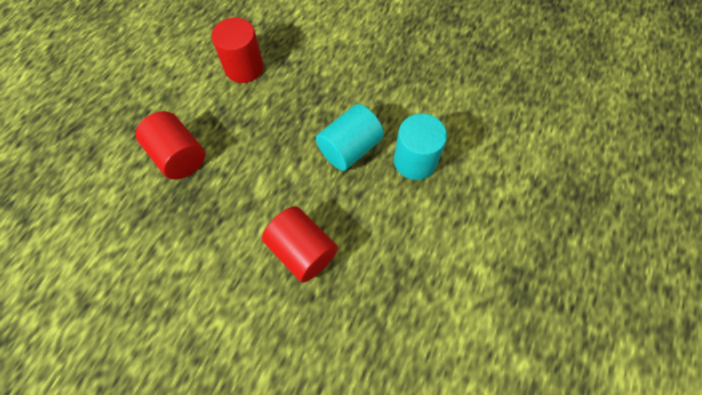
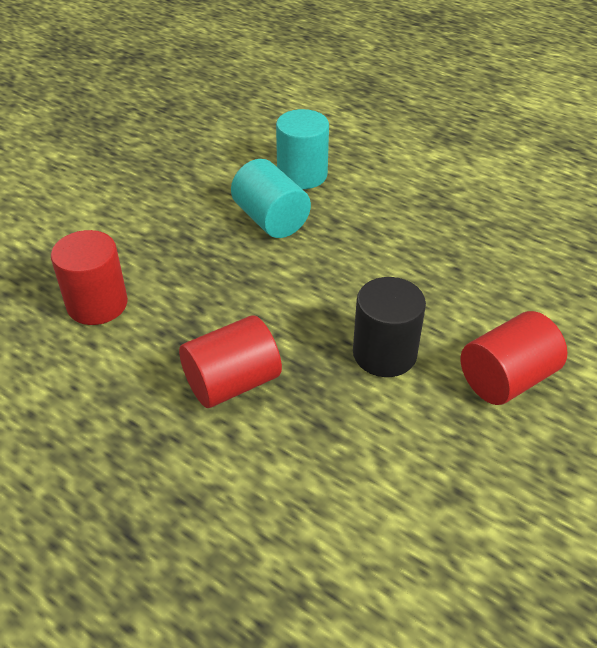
camera: 80 degrees left, 20 degrees down
(208, 248) = (384, 354): none -> black cylinder
(302, 251) = (399, 270): red cylinder -> red cylinder (506, 379)

